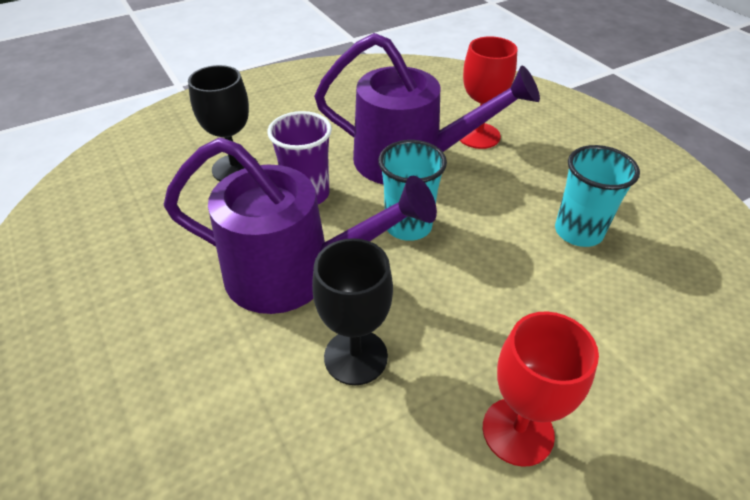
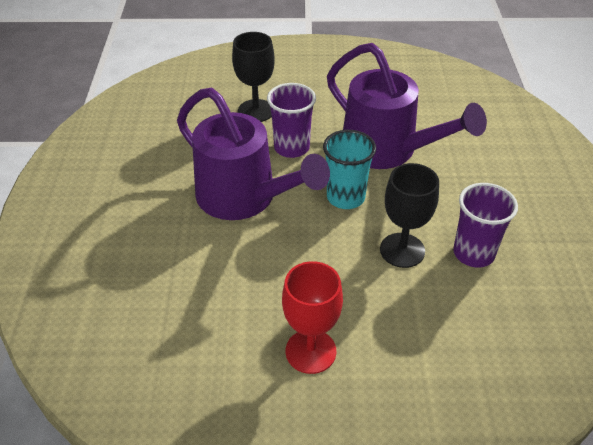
camera: 30 degrees right, 0 degrees up
(355, 357) = (245, 264): black goblet -> black goblet (402, 250)
(478, 136) = (460, 150): red goblet -> none
(578, 232) = (473, 253): turquoise cup -> purple cup

